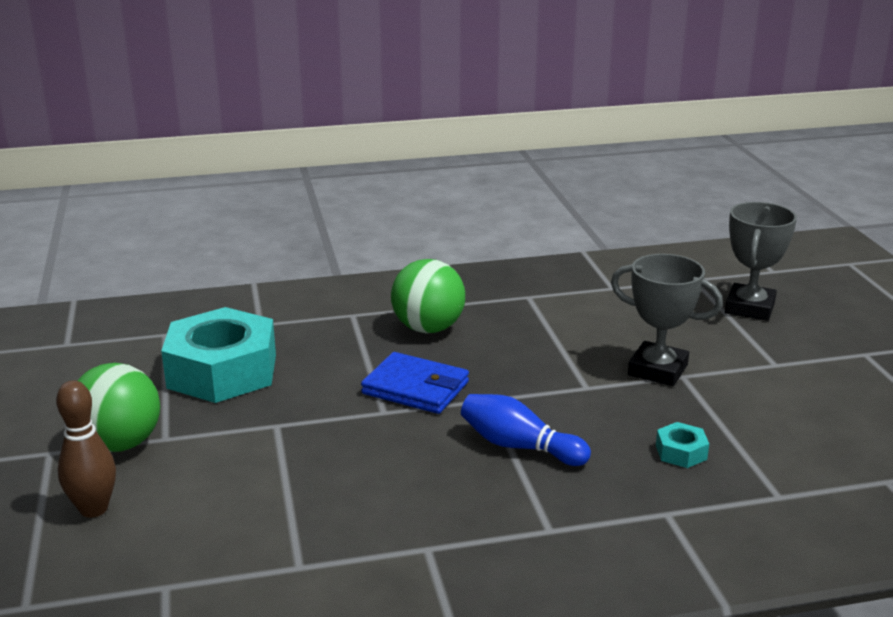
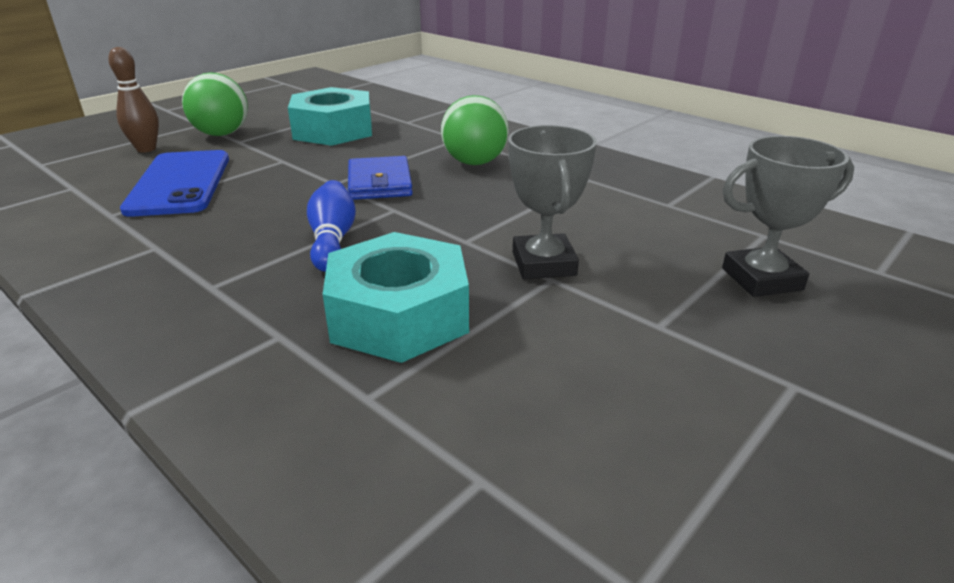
camera: 55 degrees right, 5 degrees up
(260, 504) = (179, 183): none -> blue phone
(681, 452) = (399, 315): turquoise nut -> turquoise nut, size x2.49

